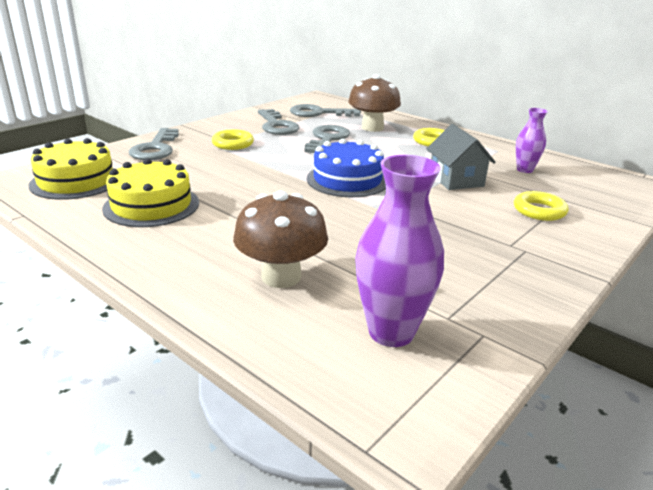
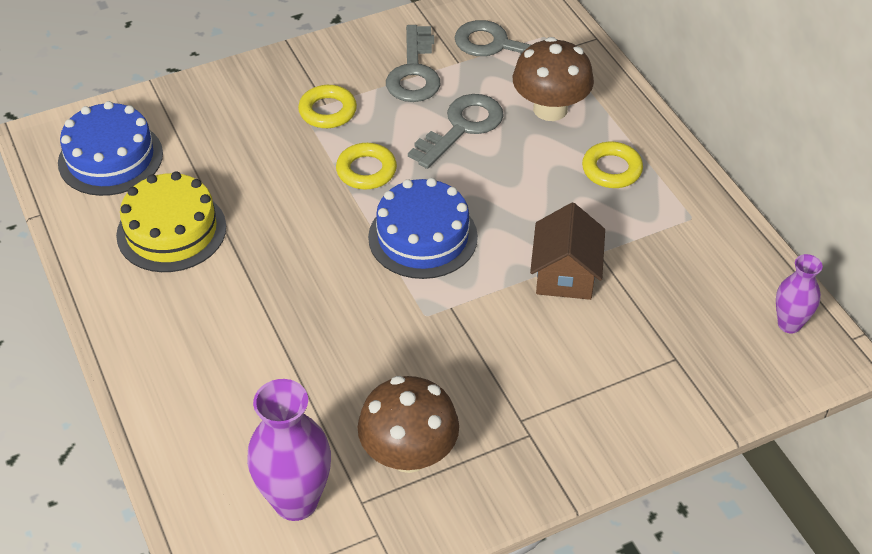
camera: 25 degrees right, 20 degrees up
(76, 181) = (110, 158): yellow cake -> blue cake
(155, 148) = (226, 101): grey key -> none
(281, 276) = (242, 393): brown mushroom -> brown mushroom (409, 454)
(456, 180) = (565, 274): grey house -> brown house
(524, 170) = (685, 276): purple vase -> purple vase (789, 324)
(539, 211) = (617, 369): yellow ring -> yellow ring (366, 170)

